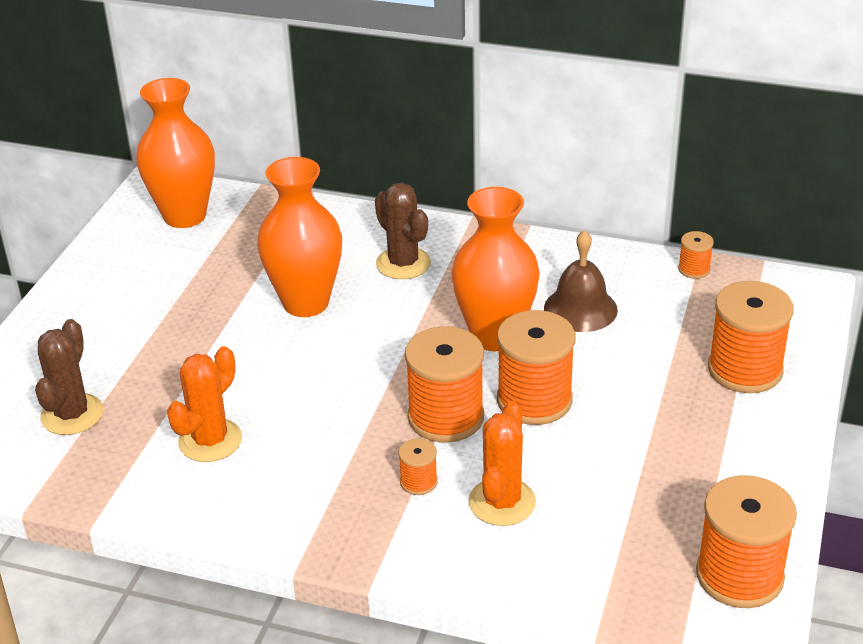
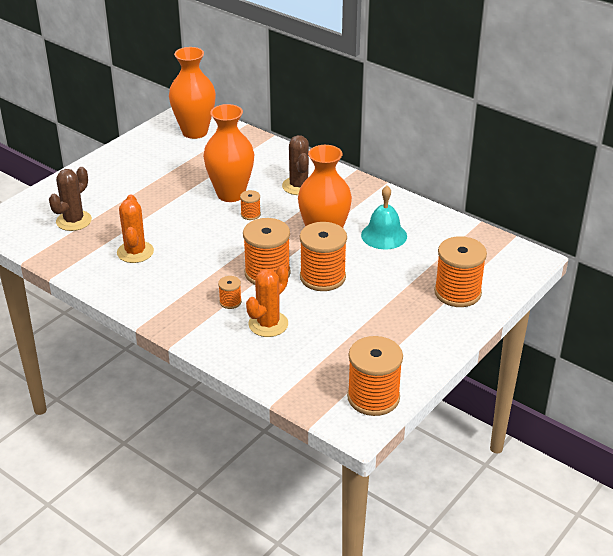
camera: 20 degrees right, 0 degrees up
(210, 440) = (135, 252): orange cactus -> orange cactus turned 60 degrees counterclockwise
(580, 309) = (384, 235): brown bell -> turquoise bell
(694, 269) = (468, 230): orange spool -> orange spool (250, 214)

